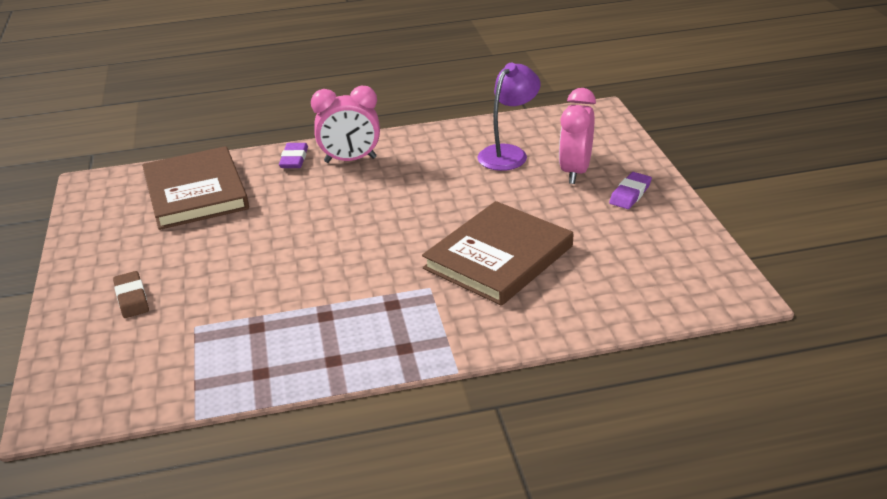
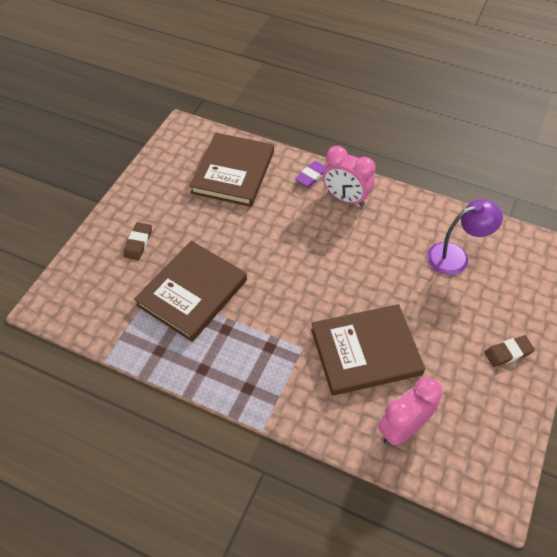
camera: 35 degrees right, 20 degrees up
(250, 306) = (192, 292): none -> brown book
(575, 172) = (487, 305): pink clock -> pink clock (402, 428)
(630, 194) = (508, 353): purple eraser -> brown eraser

